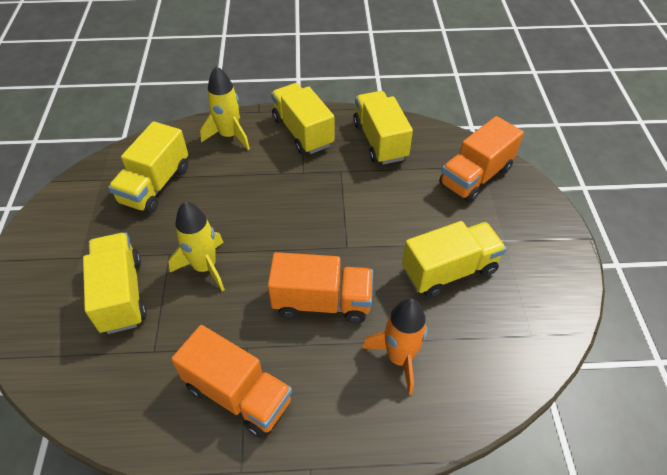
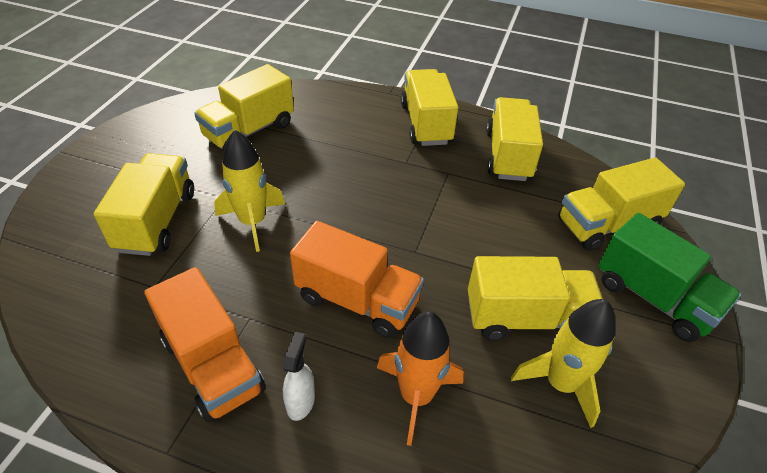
camera: 20 degrees right, 5 degrees down
(229, 136) = (347, 107): yellow rocket -> yellow rocket (560, 383)
(320, 395) = (300, 402): none -> white spray bottle
(475, 176) = (607, 224): orange truck -> yellow truck
(527, 224) = (653, 298): none -> green truck

